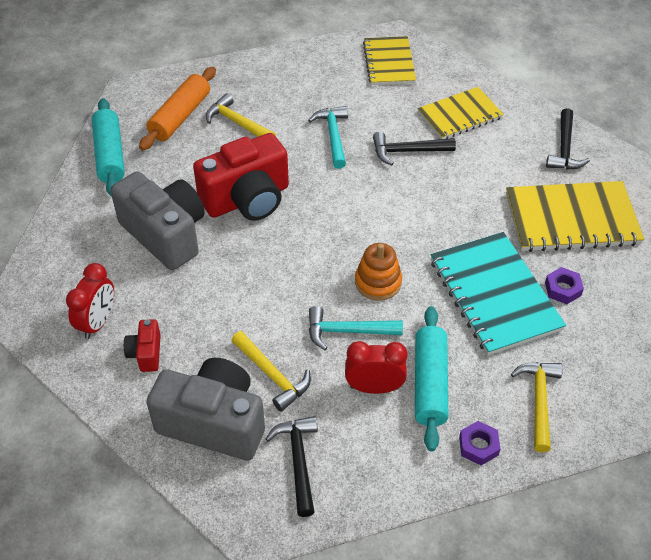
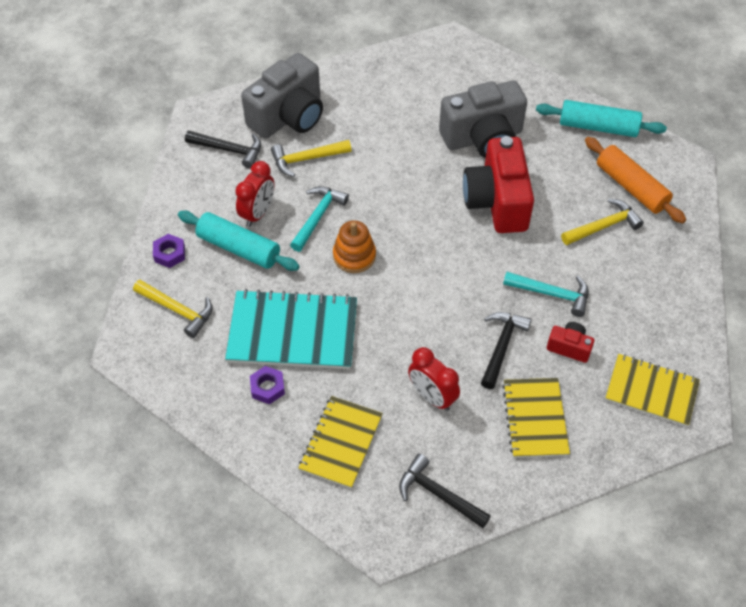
camera: 115 degrees right, 5 degrees up
(98, 322) = (413, 79): red clock -> red clock (432, 396)
(146, 353) = (370, 97): red camera -> red camera (569, 347)
(571, 219) = (341, 443): yellow notebook -> yellow notebook, size x0.65

